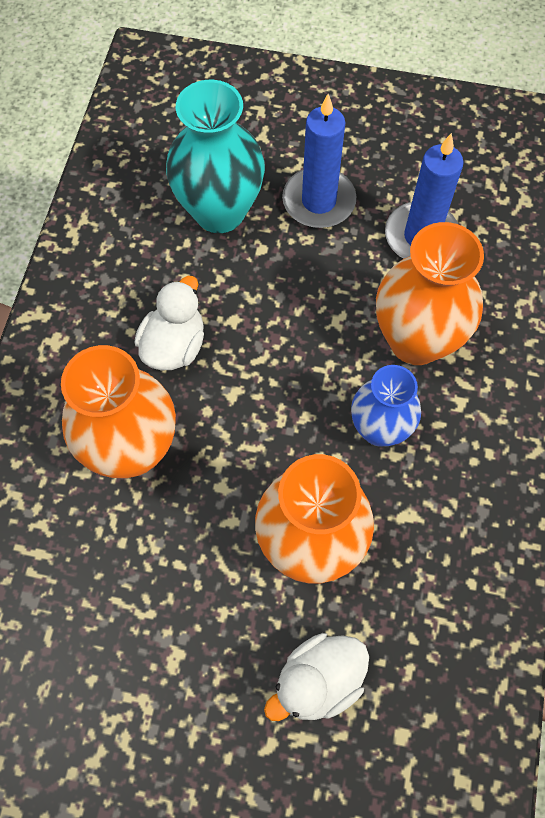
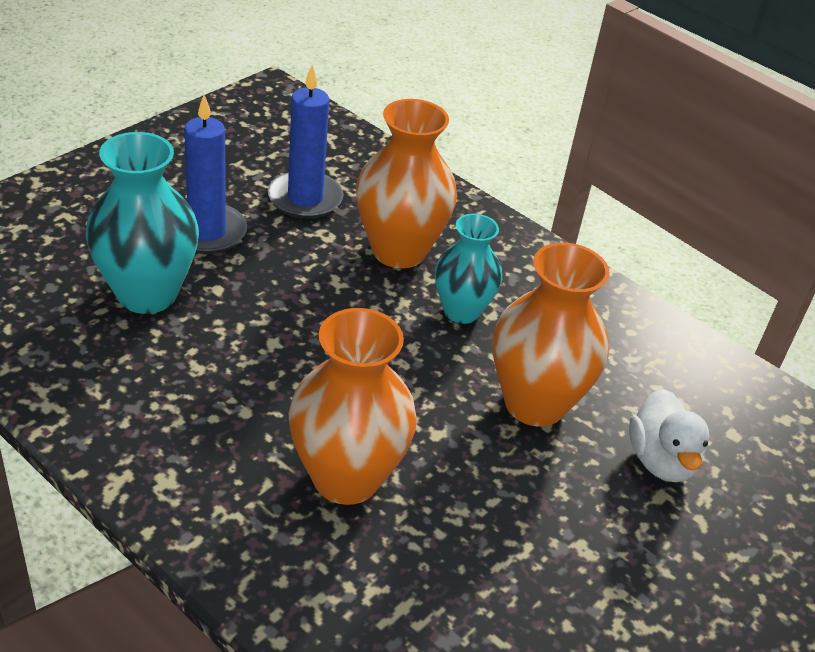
camera: 65 degrees left, 25 degrees down
(174, 345) = (261, 394): white duck -> none
(379, 429) = (461, 311): blue vase -> turquoise vase

